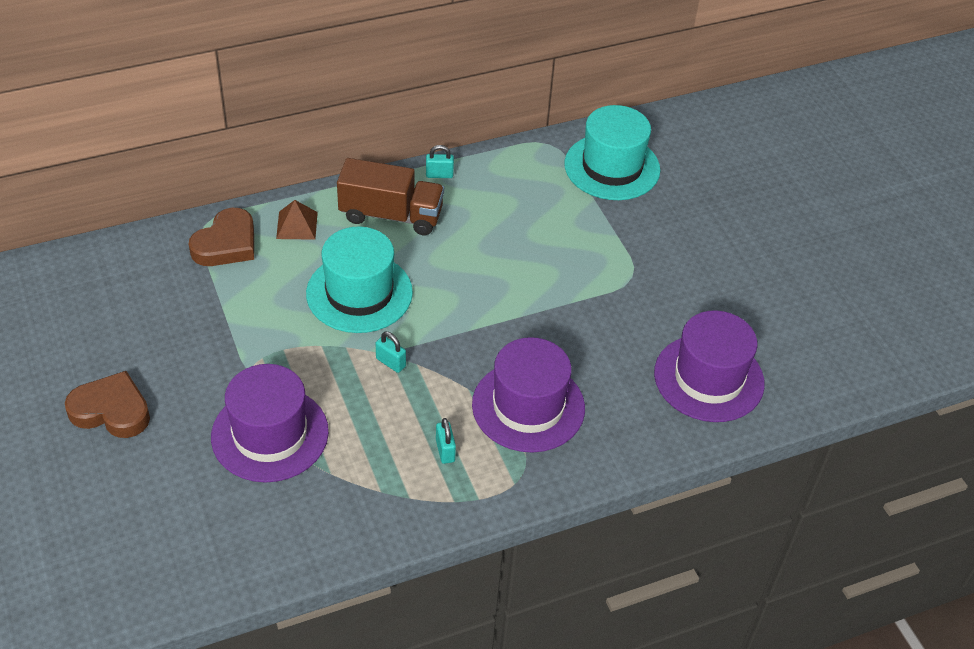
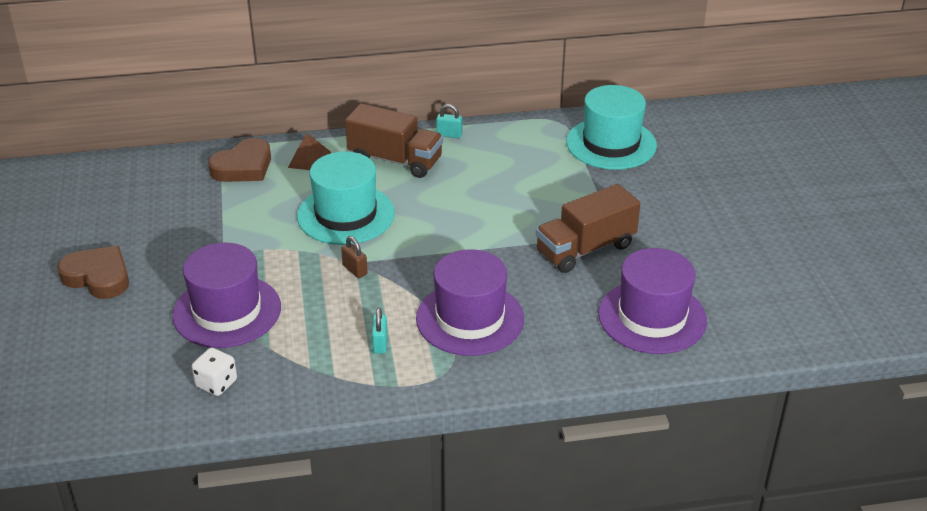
camera: 15 degrees right, 10 degrees down
(288, 526) = (216, 383): none -> white dice
(390, 362) = (355, 270): turquoise padlock -> brown padlock
(621, 304) = (585, 249): none -> brown truck

